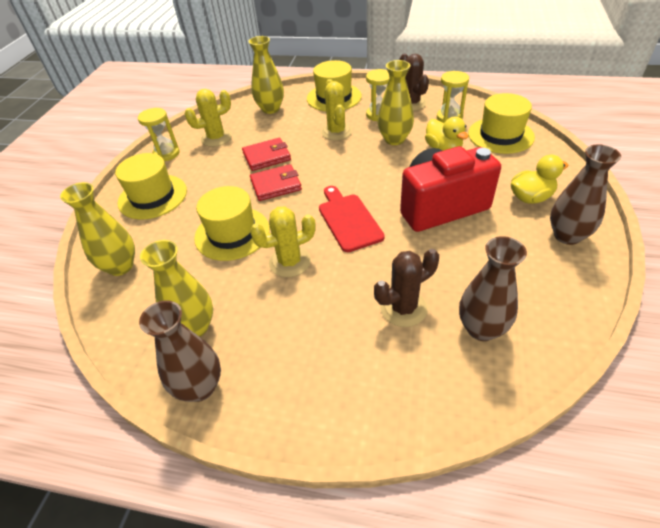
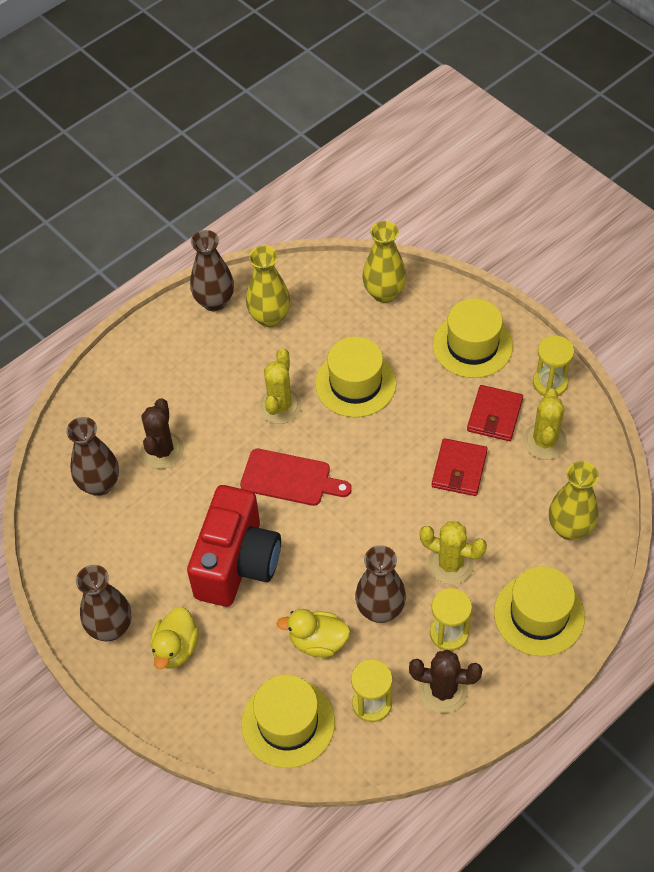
camera: 125 degrees right, 10 degrees up
(276, 185) = (398, 451): red wallet -> red wallet (494, 415)
(394, 139) = (380, 609): yellow vase -> brown vase

